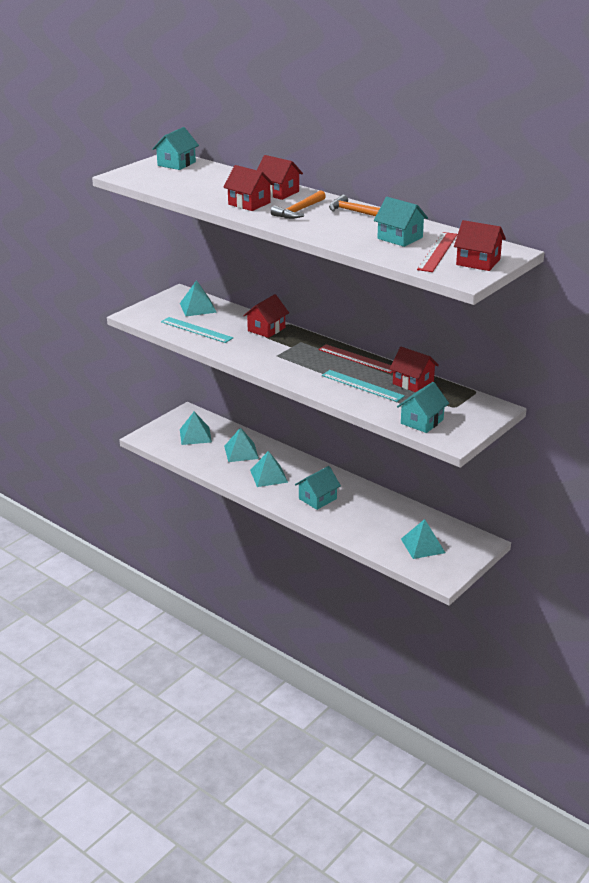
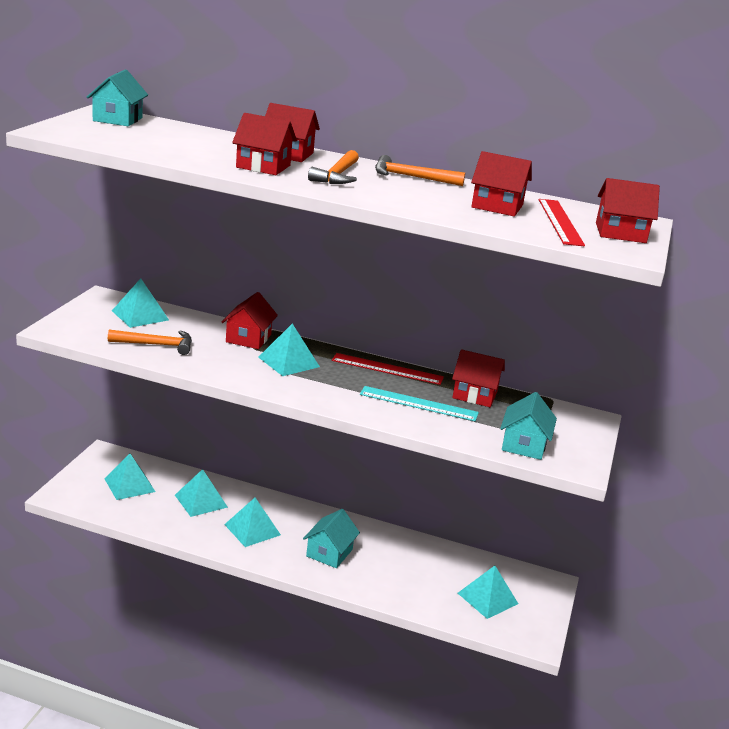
camera: 25 degrees left, 5 degrees down
(196, 330) = (156, 345): turquoise ruler -> orange hammer
(285, 348) = (288, 362): none -> turquoise pyramid
(400, 238) = (497, 206): turquoise house -> red house

